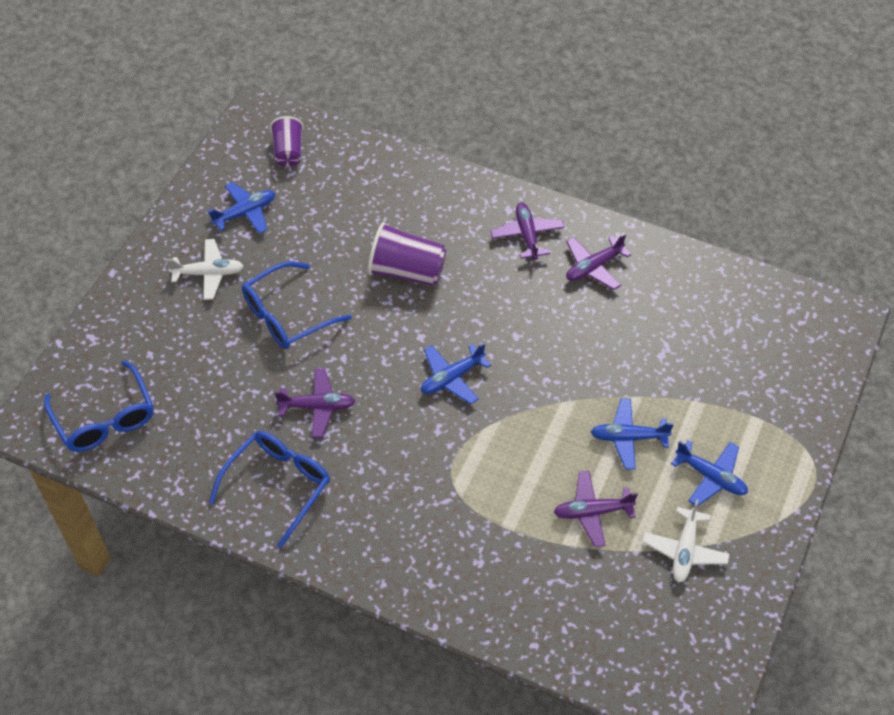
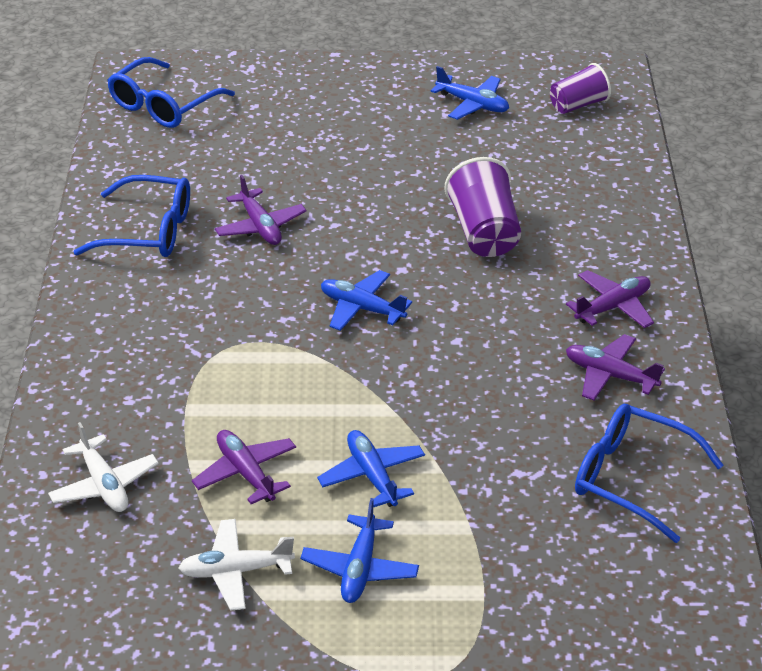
camera: 65 degrees right, 15 degrees down
(208, 273) = (377, 107): white plane -> white plane (104, 485)
(287, 315) = (362, 171): blue glasses -> blue glasses (632, 478)

